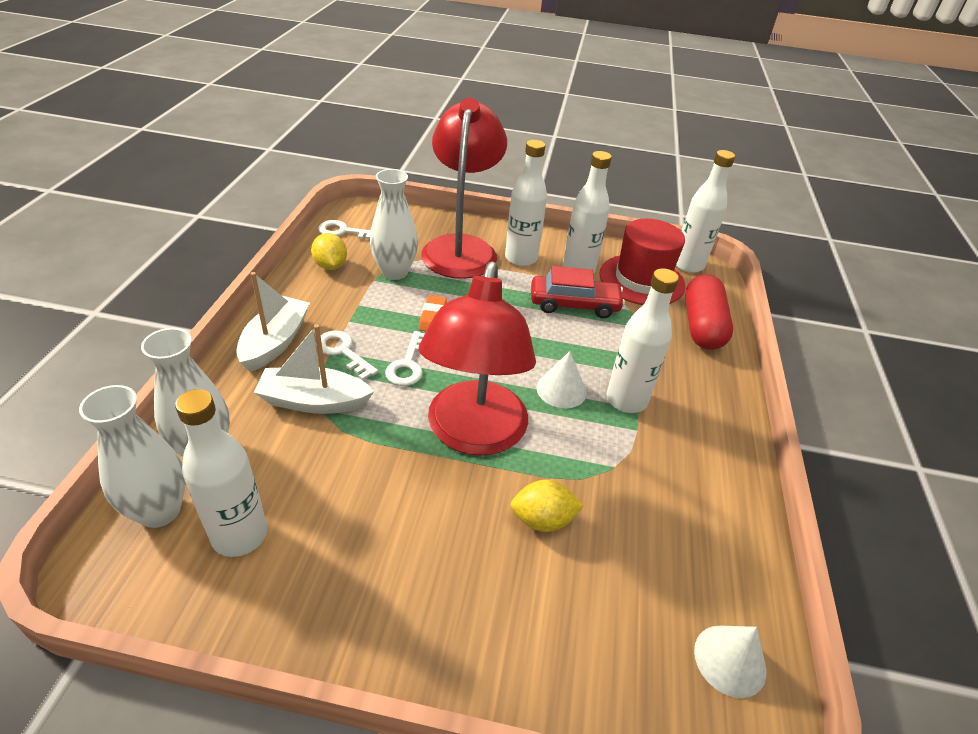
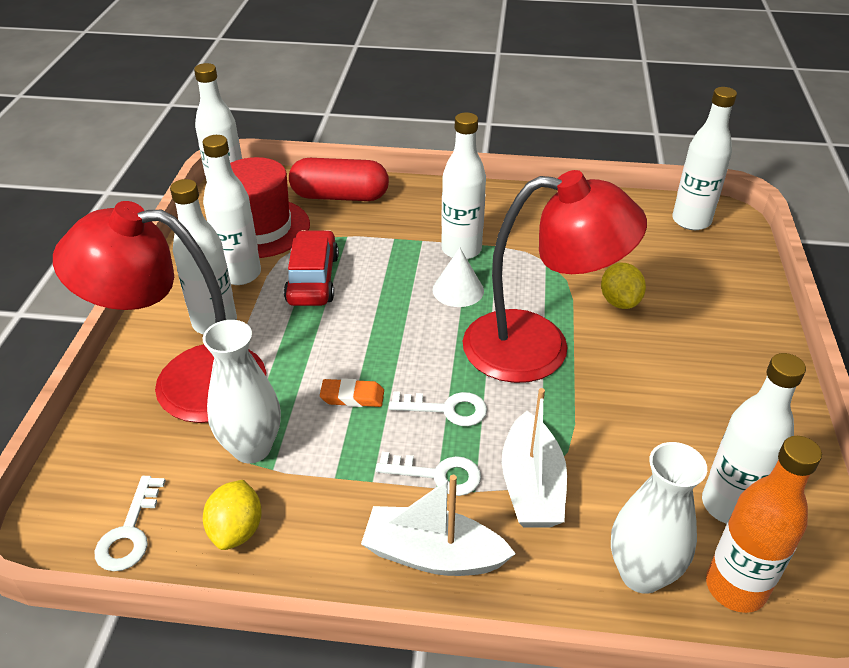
camera: 90 degrees left, 0 degrees up
(159, 511) = (735, 587): white vase -> orange bottle
(330, 266) = (236, 530): yellow lemon -> yellow lemon turned 60 degrees counterclockwise
(343, 352) = (437, 475): white key -> white key turned 120 degrees counterclockwise
(730, 660) = (691, 221): white cone -> white bottle

